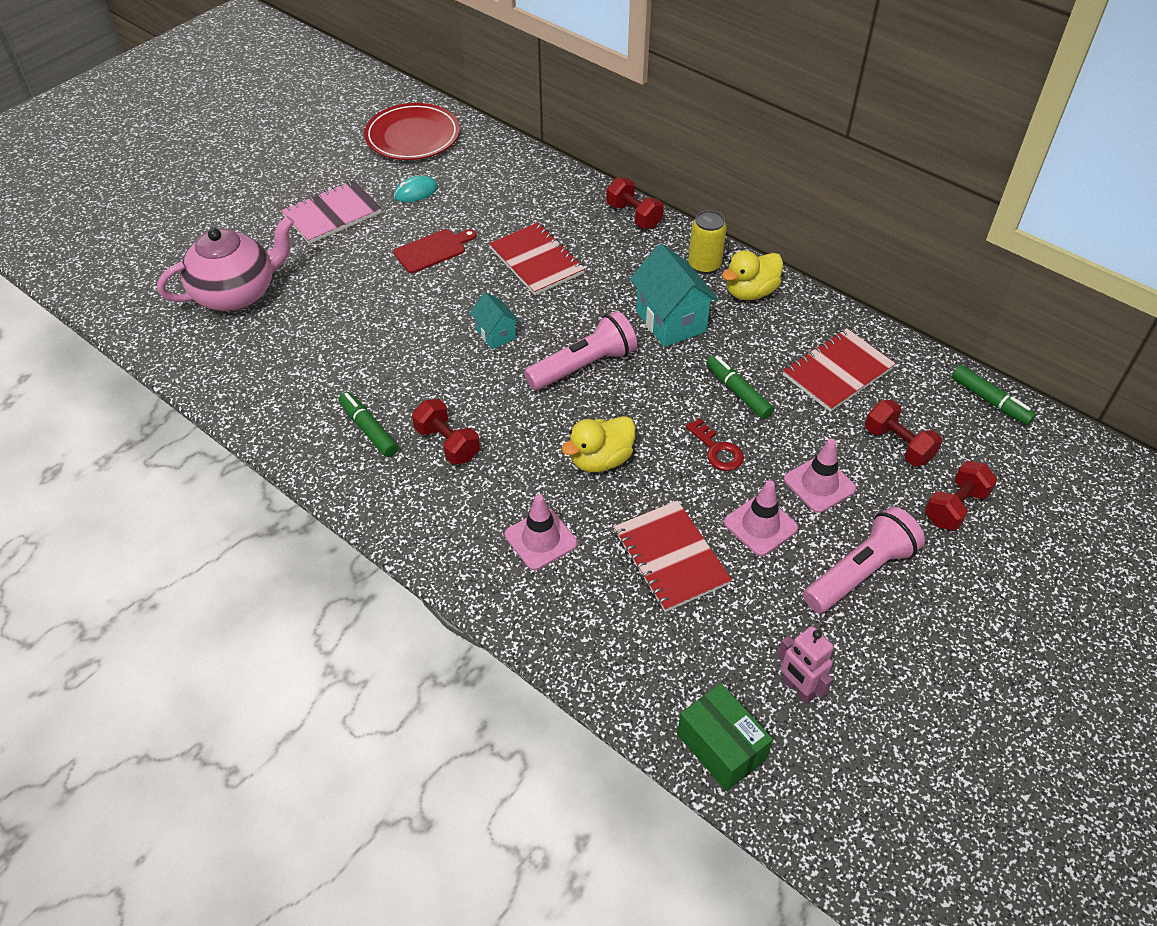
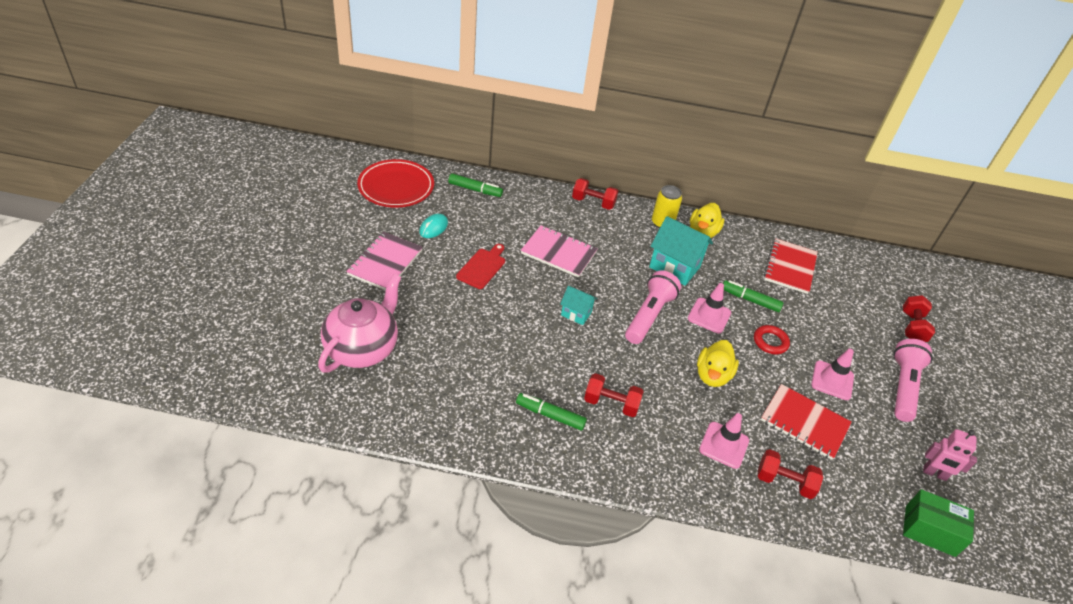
camera: 35 degrees left, 5 degrees down
(537, 261) = (559, 253): red notebook -> pink notebook
(717, 450) = (770, 342): red key -> red ring
(819, 484) = (839, 341): pink traffic cone -> pink traffic cone (709, 315)
(898, 445) = (856, 301): red dumbbell -> red dumbbell (784, 482)
(990, 401) = (875, 257): green marker -> green marker (475, 190)

